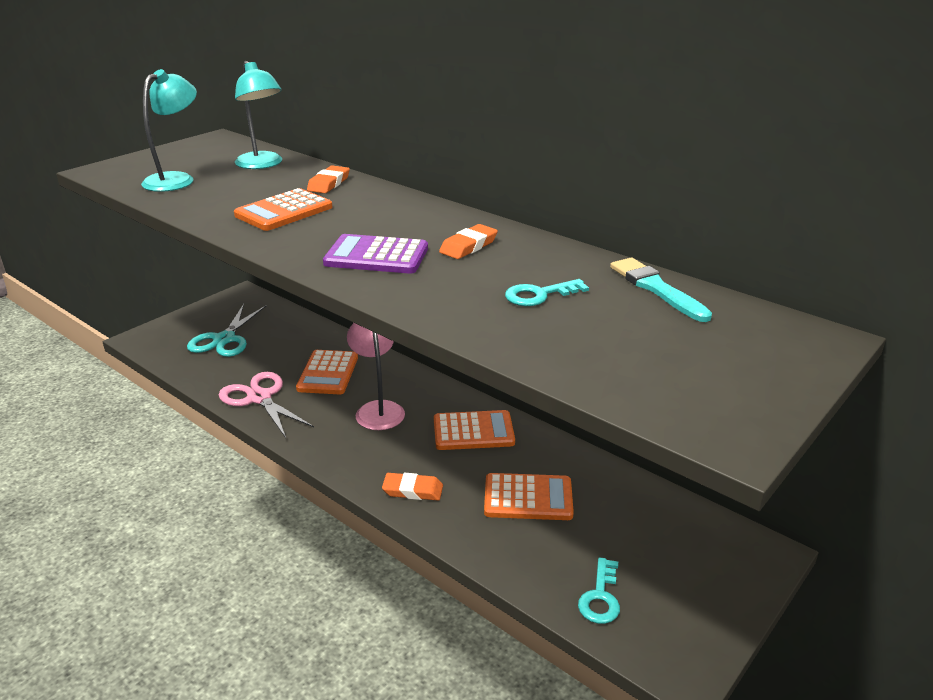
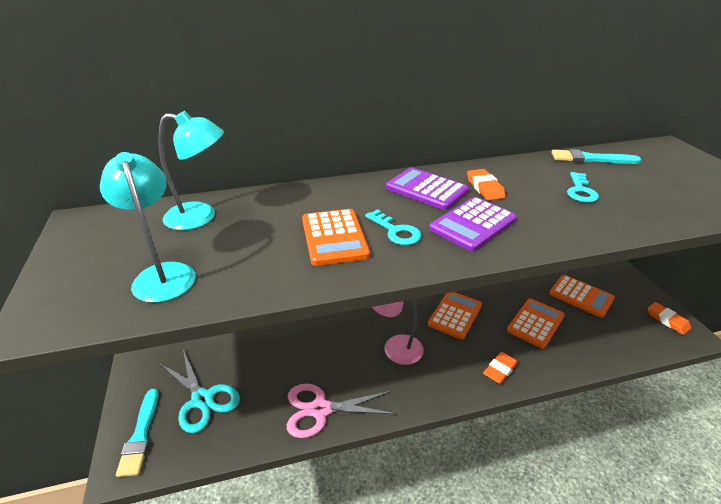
camera: 55 degrees left, 5 degrees up
(172, 331) = (140, 435): none -> turquoise brush
(328, 373) = (324, 354): orange calculator -> orange calculator (581, 296)
(329, 183) = (297, 201): orange eraser -> orange eraser (667, 320)
(423, 223) = (426, 189): none -> purple calculator
(600, 597) = (632, 337): turquoise key -> turquoise key (396, 231)

